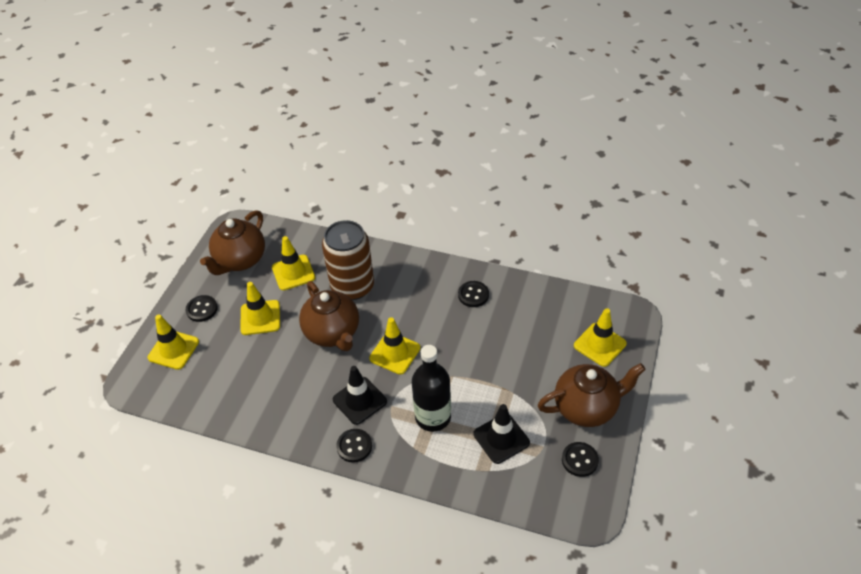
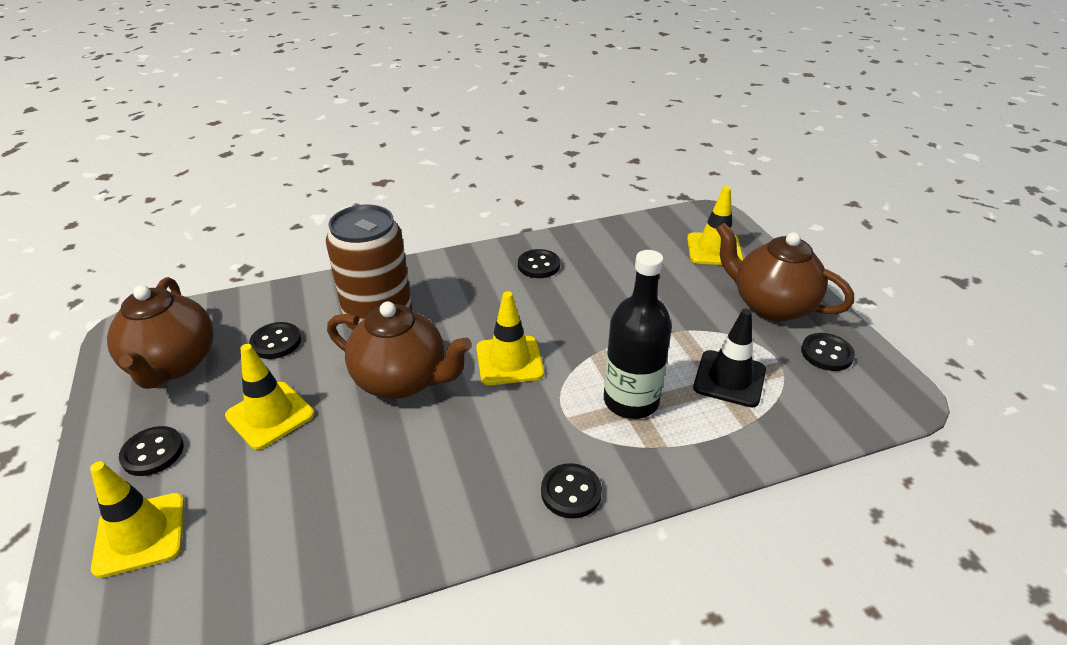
camera: 40 degrees left, 10 degrees down
(293, 272) = (276, 342): yellow traffic cone -> black button
(359, 400) = (520, 435): black traffic cone -> none
(586, 408) = (771, 305): brown teapot -> brown teapot turned 90 degrees counterclockwise

